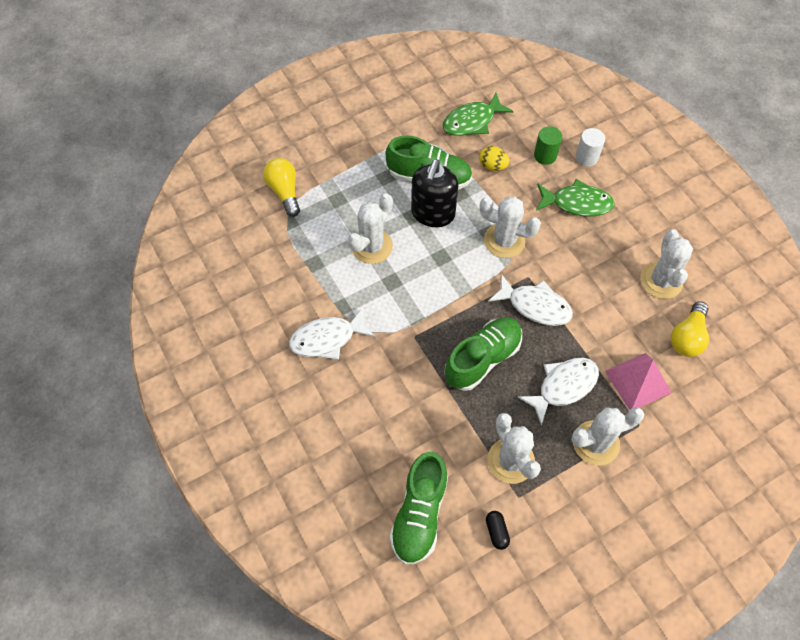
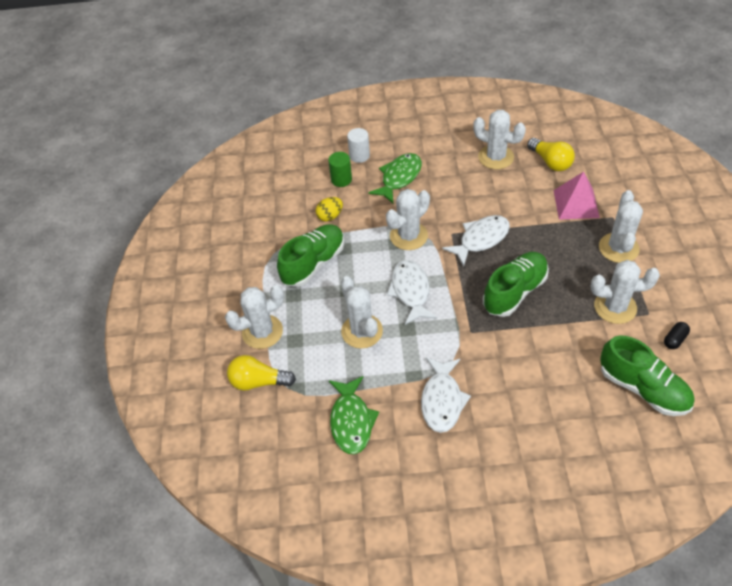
camera: 60 degrees left, 10 degrees down
(335, 172) = (262, 332): none -> white cactus
(433, 213) = (353, 274): black soap dispenser -> none
(472, 121) = (275, 213): green fish -> green fish (351, 421)
(482, 359) = (514, 292): green shoe -> green shoe turned 60 degrees clockwise
(496, 532) = (674, 339): black capsule -> black capsule turned 60 degrees counterclockwise
(563, 386) = (562, 249): white fish -> white fish (410, 291)

